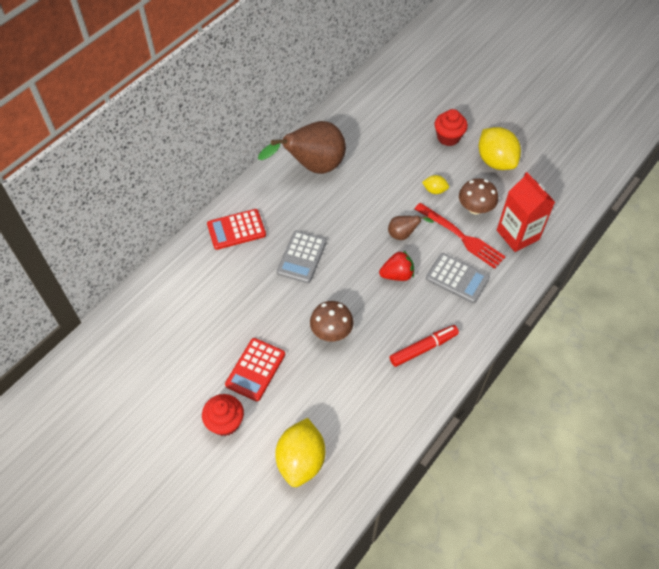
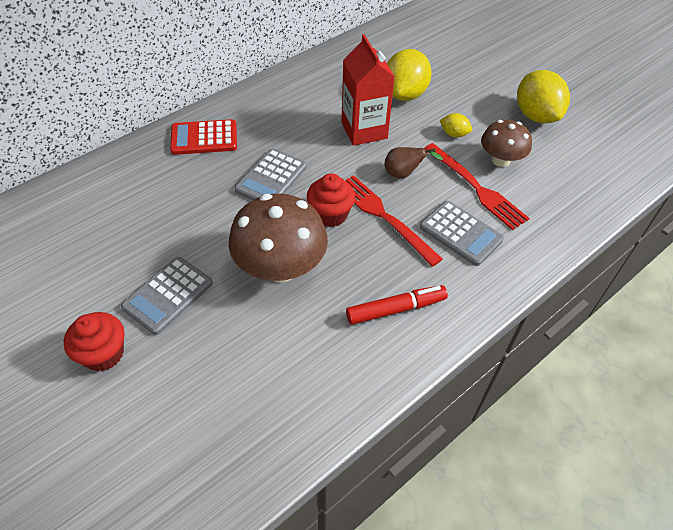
camera: 10 degrees right, 5 degrees down
(255, 369) = (168, 295): red calculator -> grey calculator
(301, 460) = (185, 425): yellow lemon -> yellow lemon (404, 94)
(313, 167) = (315, 90): brown pear -> none
(331, 331) = (280, 267): brown mushroom -> brown mushroom, size x1.65
(397, 275) = (384, 216): red strawberry -> red fork
(448, 137) = (483, 84): red cupcake -> red cupcake (330, 214)
(517, 235) = (550, 197): red carton -> red carton (364, 130)

